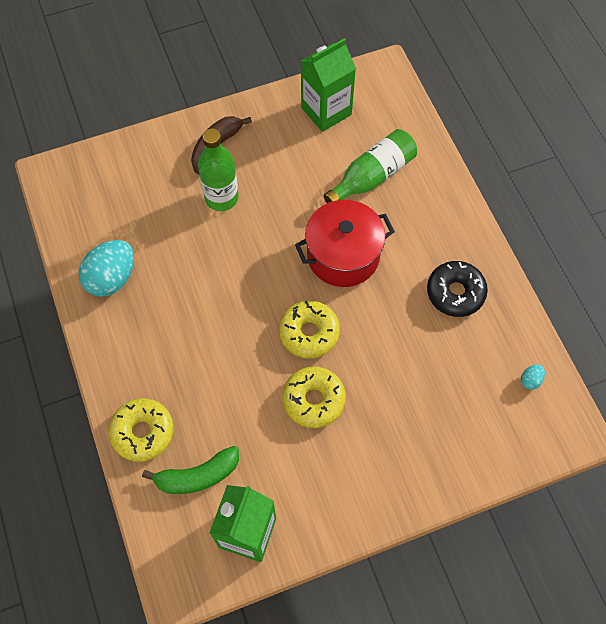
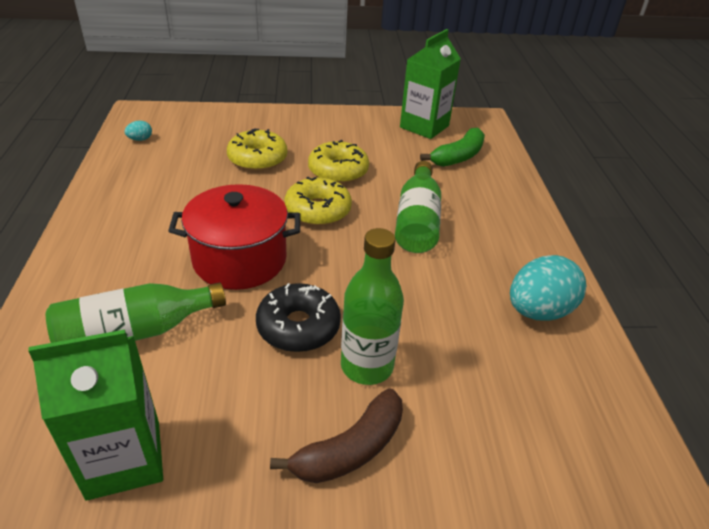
camera: 165 degrees left, 25 degrees down
(143, 432) = (505, 188): yellow donut -> yellow donut (257, 159)
(197, 476) = (458, 157): green banana -> green banana turned 135 degrees clockwise
(219, 349) = (417, 221): none -> green bottle
(455, 293) = (146, 201): black donut -> black donut (298, 326)

